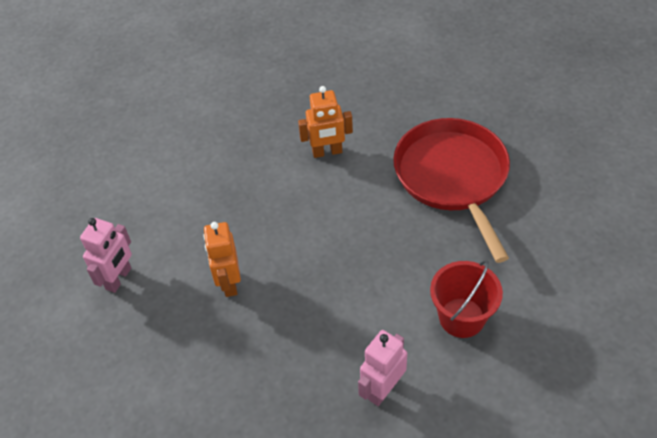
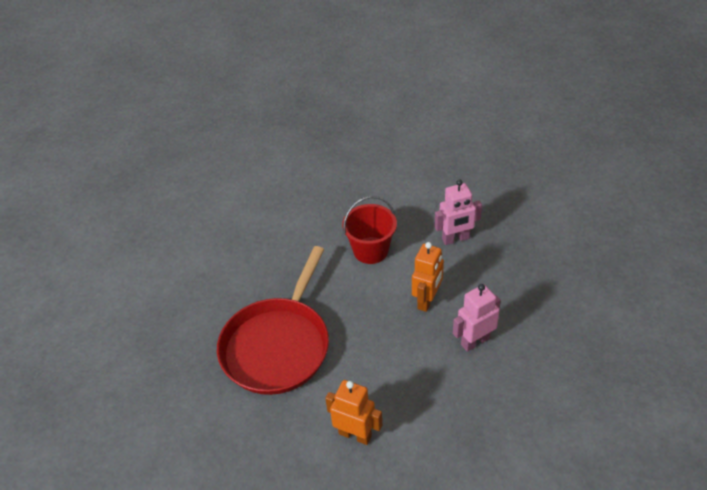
camera: 145 degrees left, 5 degrees down
(119, 279) = (615, 419): pink robot -> pink robot (475, 341)
(229, 283) = (519, 362): orange robot -> orange robot (427, 300)

